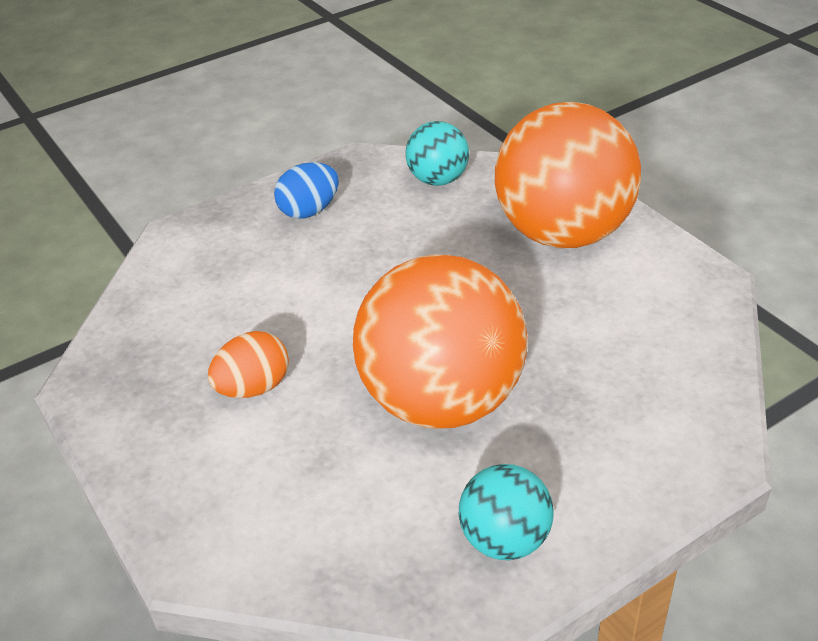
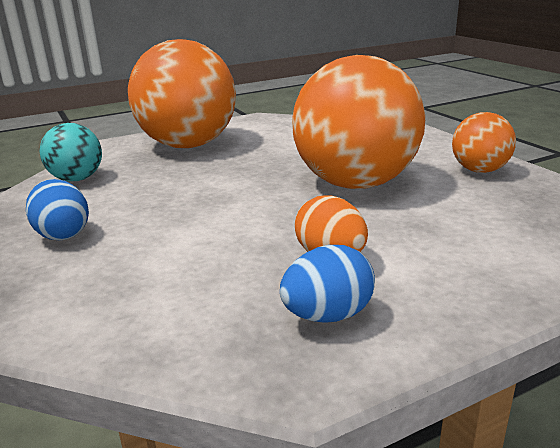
camera: 85 degrees left, 15 degrees down
(157, 391) = (327, 315): none -> blue egg
(505, 539) = (479, 170): turquoise ball -> orange ball

